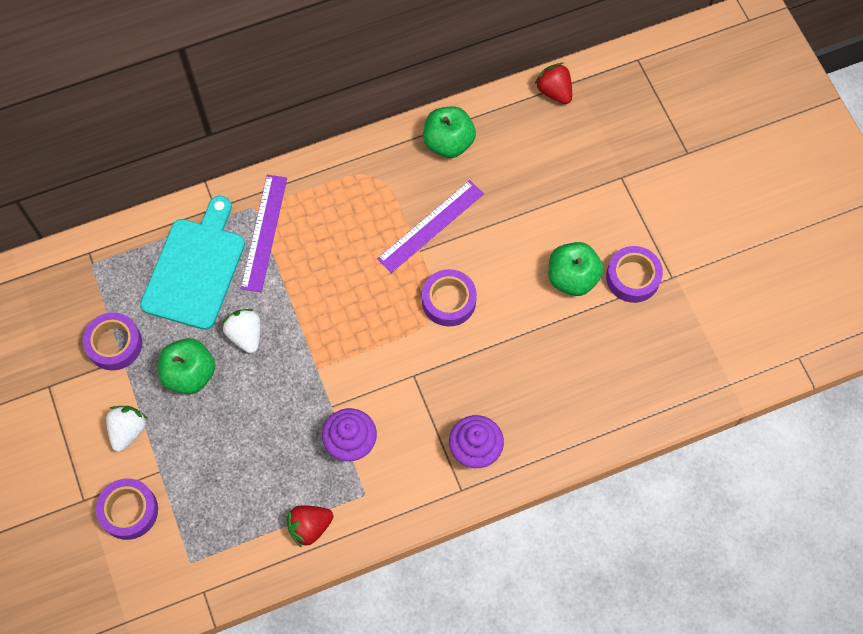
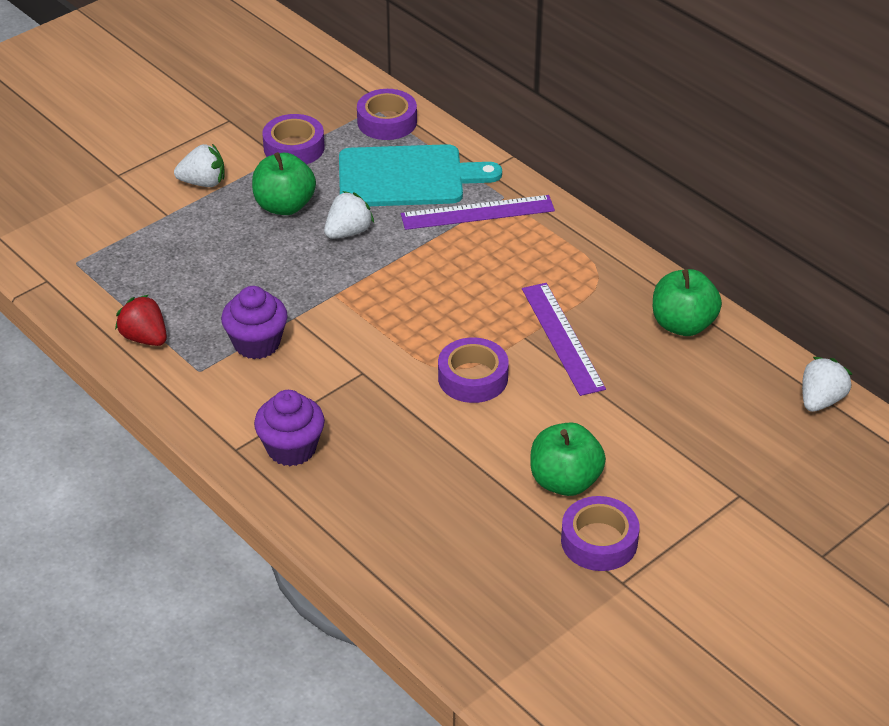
camera: 70 degrees right, 25 degrees down
(129, 511) = (117, 207): purple tape -> purple tape (387, 122)
(430, 226) = (562, 338): purple ruler -> purple ruler turned 45 degrees clockwise
(554, 92) = (820, 400): red strawberry -> white strawberry

